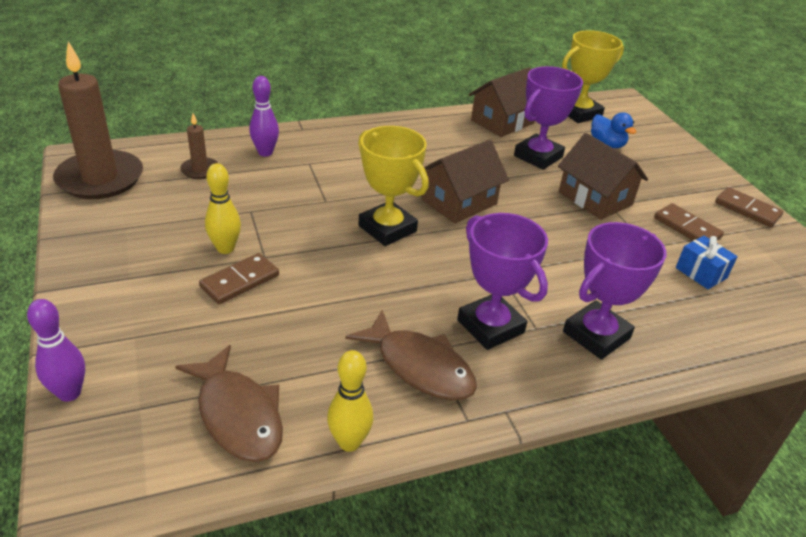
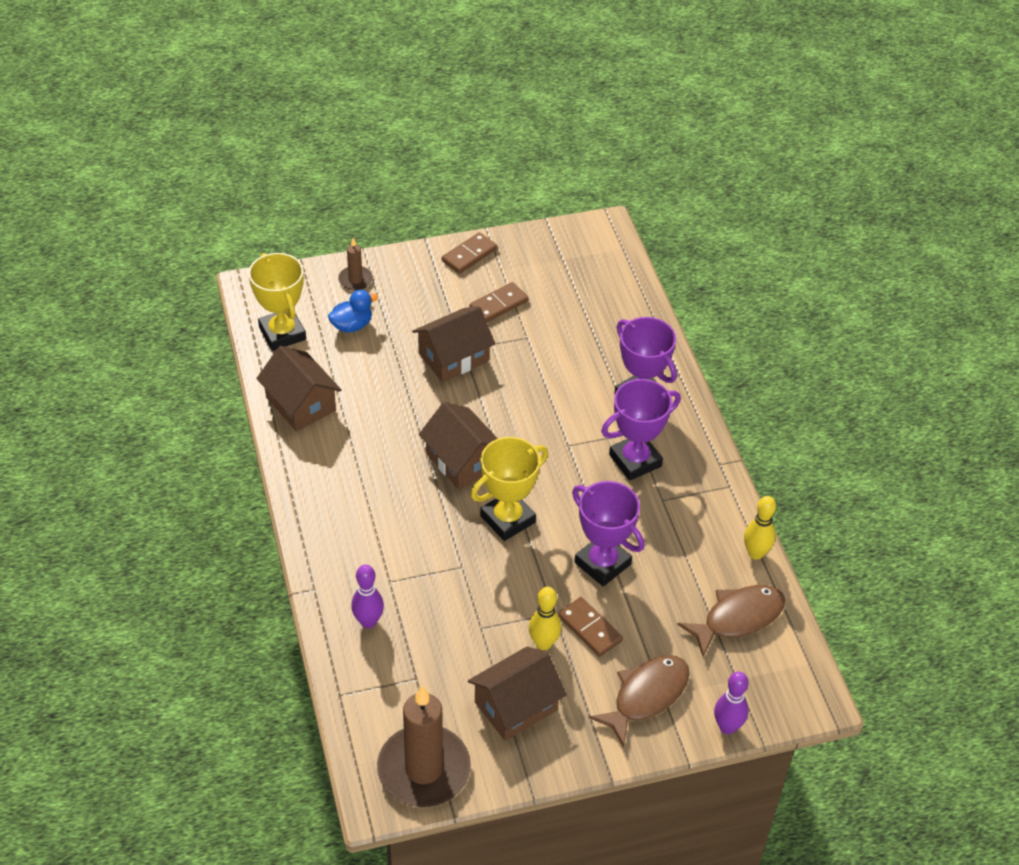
camera: 85 degrees left, 10 degrees up
(152, 229) = (516, 706): none -> brown house
(200, 170) = (405, 679): brown candle -> brown candle (355, 280)
(420, 366) = (682, 508): brown fish -> brown fish (646, 696)
(538, 156) = (376, 386): purple trophy -> purple trophy (602, 563)
(701, 273) = (561, 314): blue gift -> none

